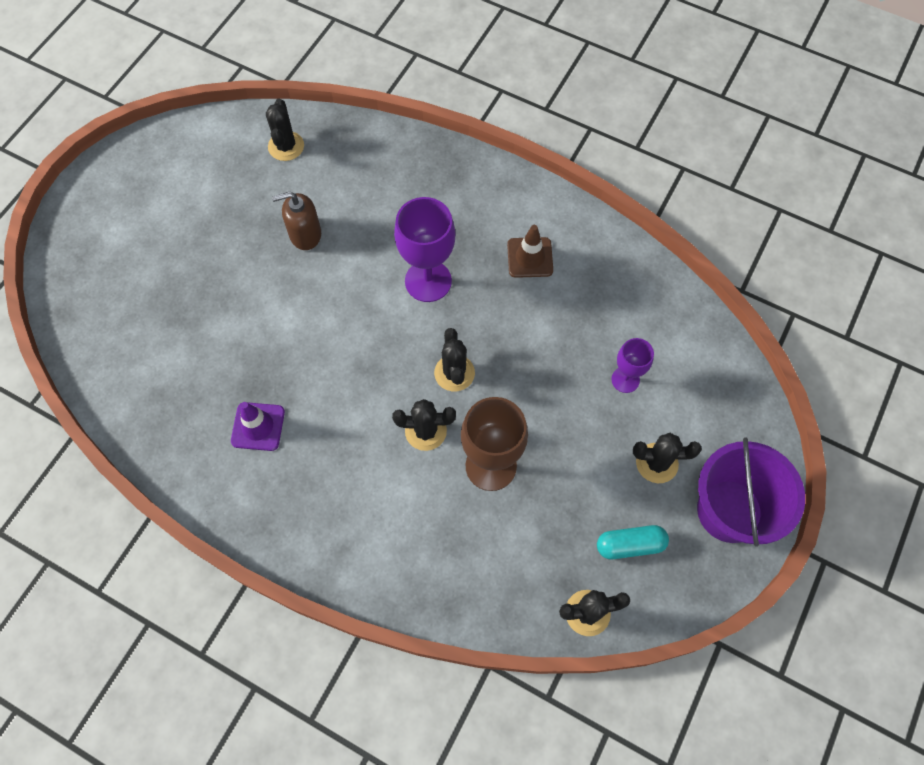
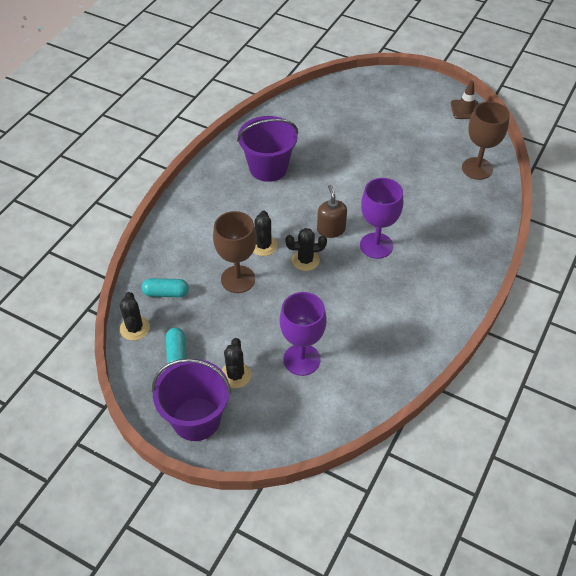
camera: 90 degrees right, 15 degrees down
(258, 426) = (268, 168): purple traffic cone -> purple bucket
(286, 146) = (477, 168): black cactus -> brown goblet
(305, 234) = (407, 181): brown soap dispenser -> brown soap dispenser (331, 229)
(519, 571) = (166, 293): none -> turquoise capsule
(530, 257) = (402, 304): brown traffic cone -> brown traffic cone (465, 109)
(625, 379) = (302, 359): purple goblet -> purple goblet, size x1.74

